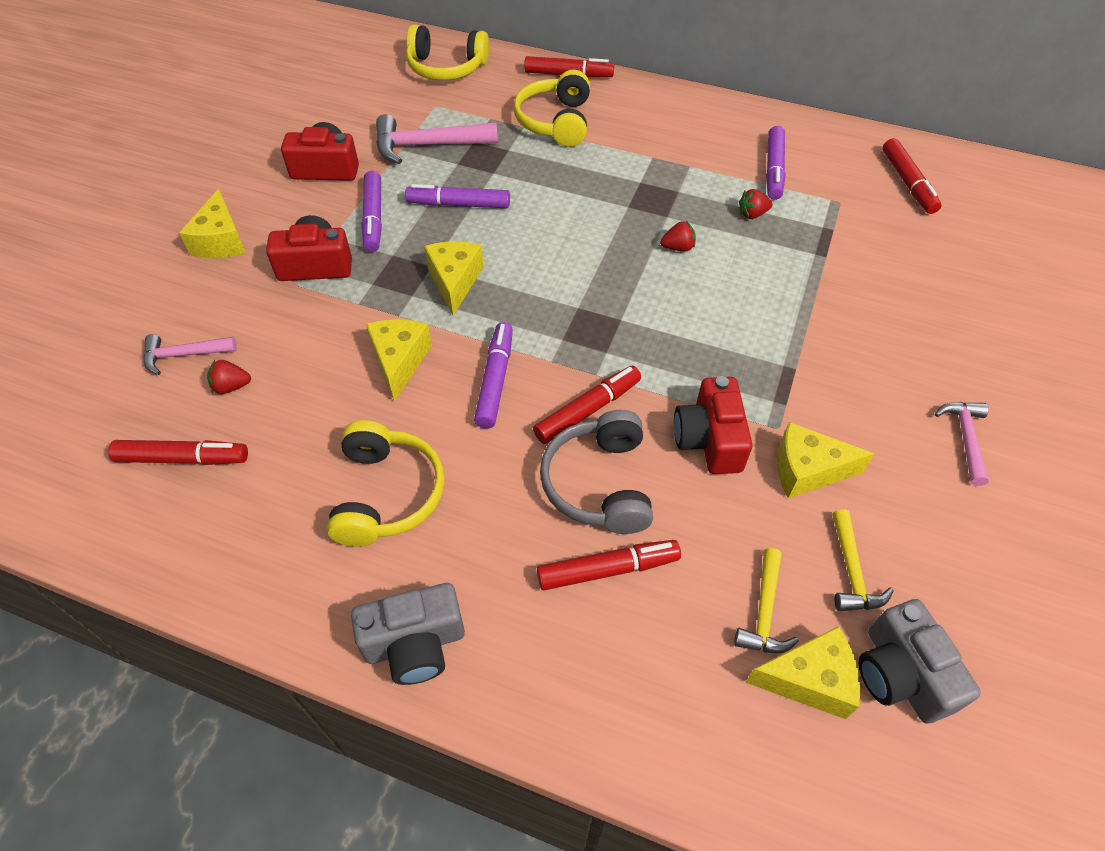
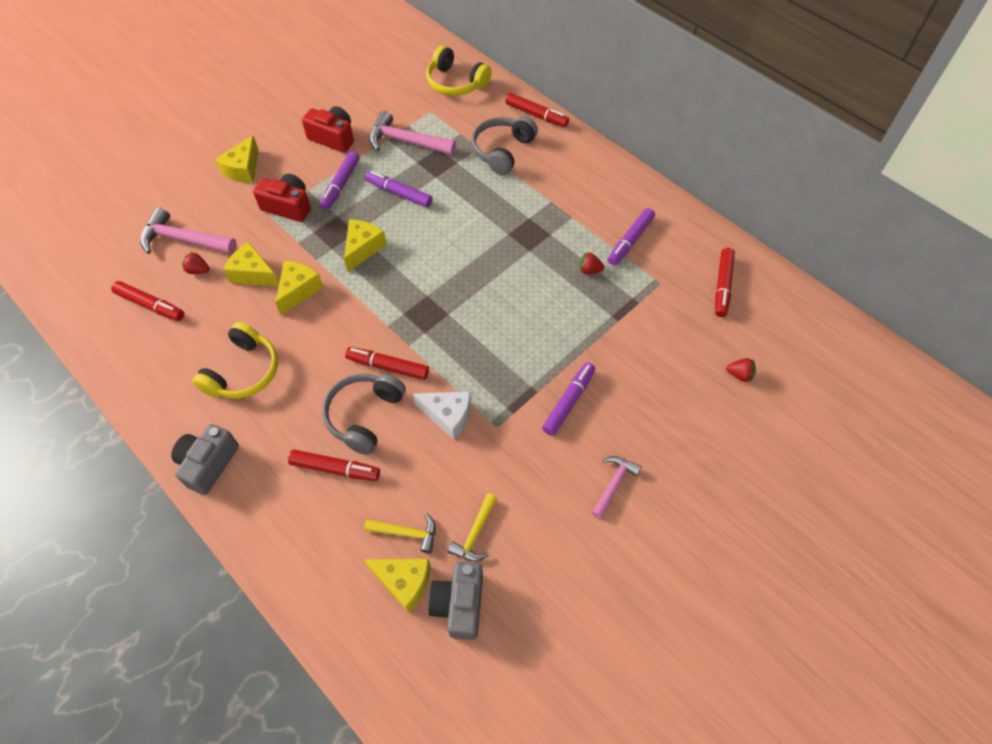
camera: 25 degrees right, 5 degrees up
(184, 355) = (184, 240): pink hammer -> pink hammer, size x1.69
(415, 644) = (208, 464): grey camera -> grey camera turned 105 degrees clockwise
(495, 380) = (346, 325): purple marker -> purple marker (568, 402)
(555, 122) = (502, 151): yellow headphones -> grey headphones
(588, 410) = (388, 366): red marker -> red marker turned 150 degrees counterclockwise
(678, 248) = (520, 277): red strawberry -> red strawberry (739, 375)
(709, 439) = (448, 416): red camera -> white cheese
(764, 612) = (406, 533): yellow hammer -> yellow hammer turned 120 degrees counterclockwise
(807, 470) = (494, 461): yellow cheese -> yellow cheese (253, 274)

